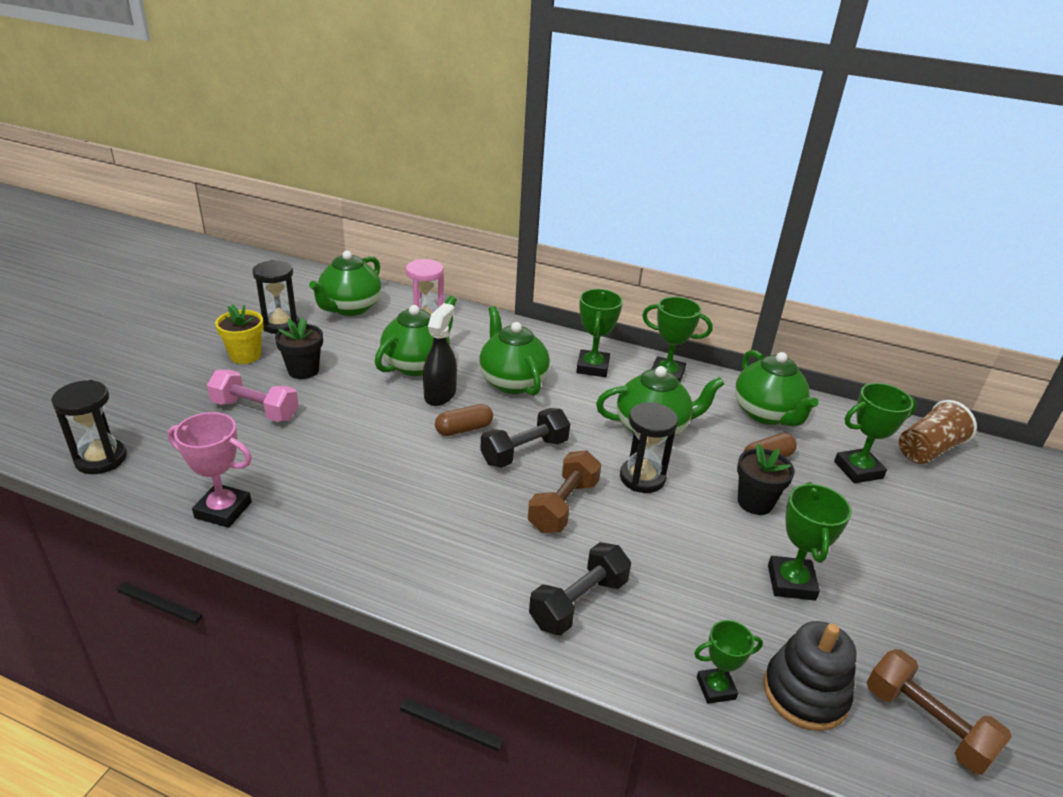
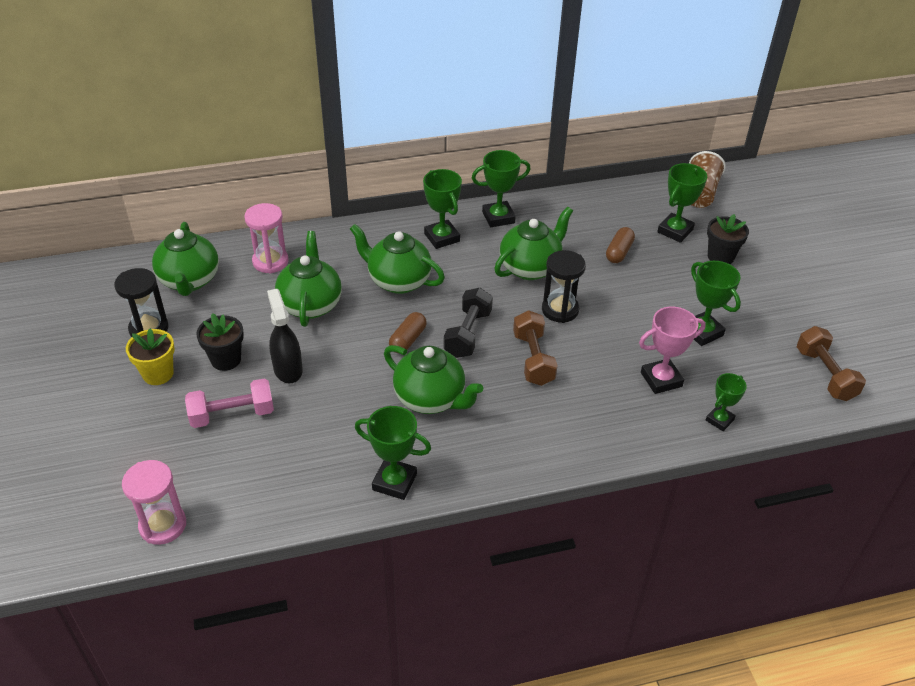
camera: 35 degrees left, 10 degrees up
(101, 459) = (163, 525): black hourglass -> pink hourglass
(223, 510) = (313, 501): pink trophy -> pink trophy (661, 379)
(305, 536) = (394, 482): none -> green trophy
(440, 394) = (358, 321): black spray bottle -> black spray bottle (288, 369)
(578, 603) = (606, 417): black dumbbell -> none
(755, 502) = (639, 289): black flower pot -> black flower pot (720, 257)
(767, 414) = (589, 216): green teapot -> green teapot (431, 399)
(805, 693) = (761, 394): black stacking toy -> none
(926, 724) = (825, 374): brown dumbbell -> brown dumbbell turned 60 degrees clockwise

